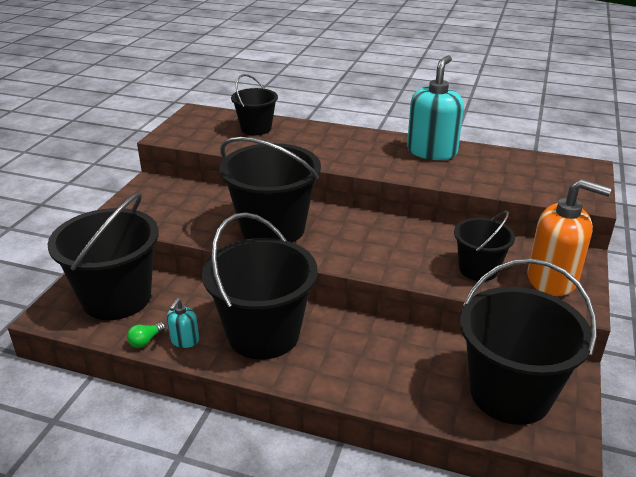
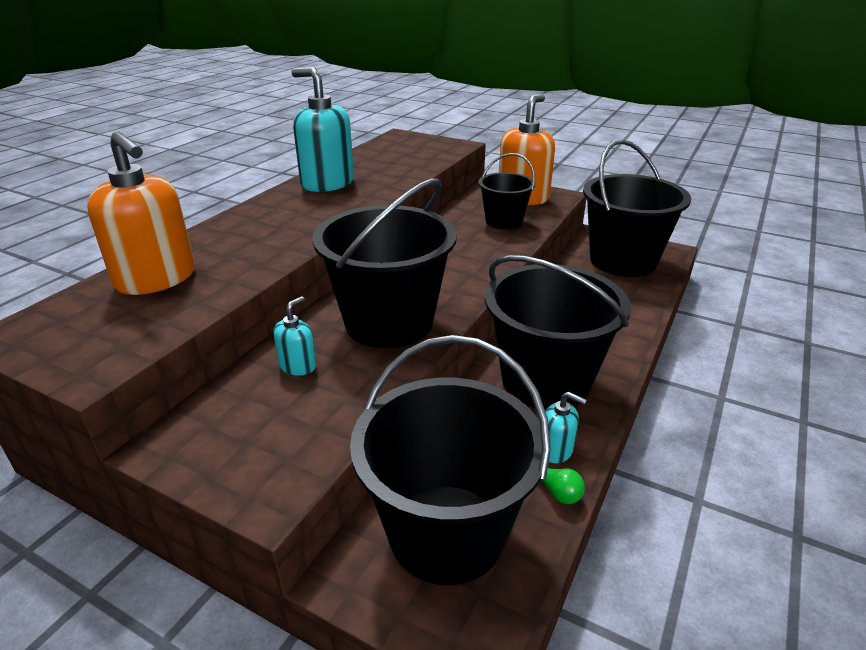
camera: 80 degrees left, 0 degrees up
(218, 204) = (298, 366): none -> turquoise soap dispenser
(256, 128) = (156, 279): black bucket -> orange soap dispenser

